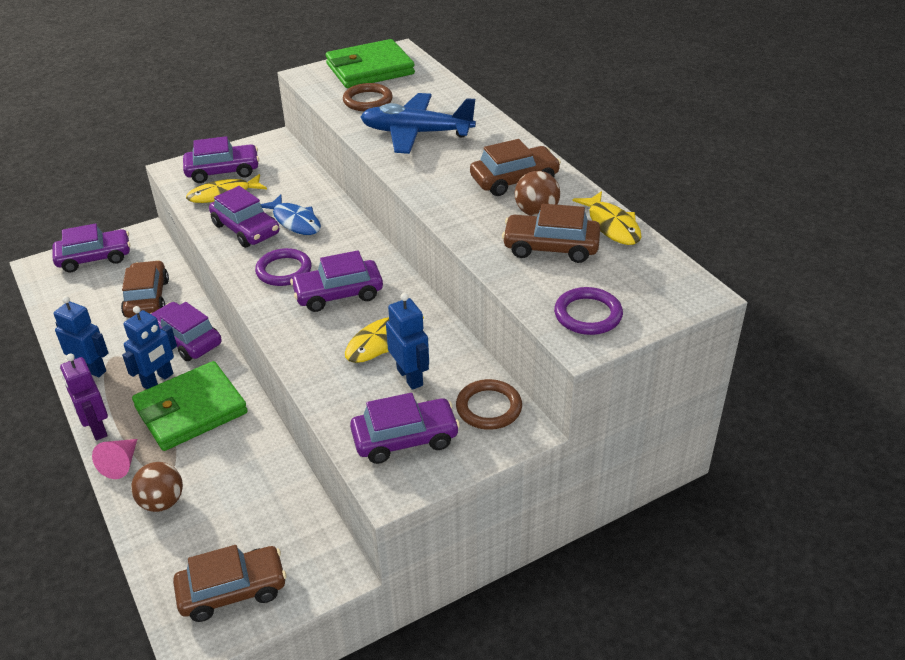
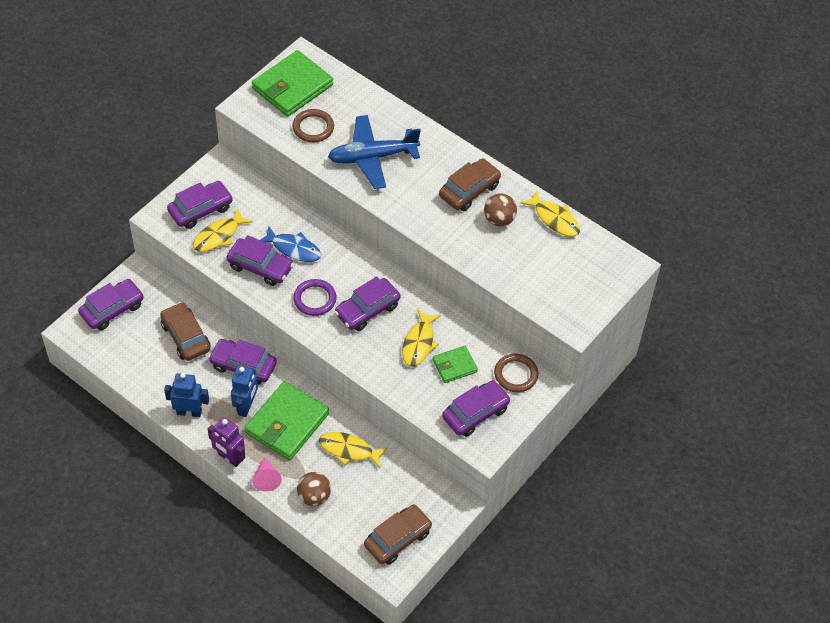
camera: 25 degrees left, 15 degrees up
(244, 460) = (349, 450): none -> yellow fish
(410, 377) = (454, 366): blue robot -> green wallet
(551, 247) = (523, 250): brown car -> none
(588, 315) = (570, 303): purple ring -> none

